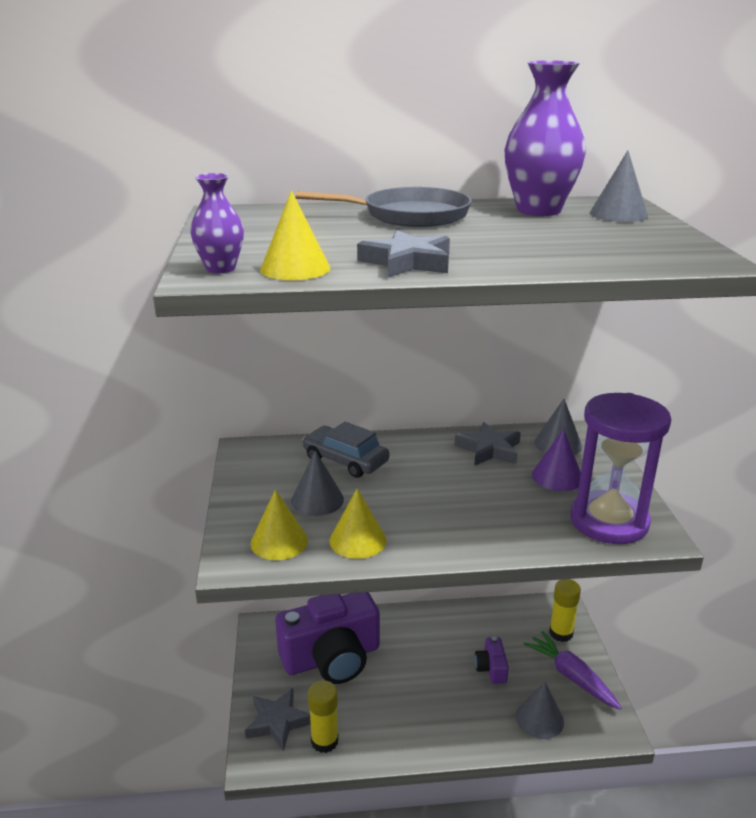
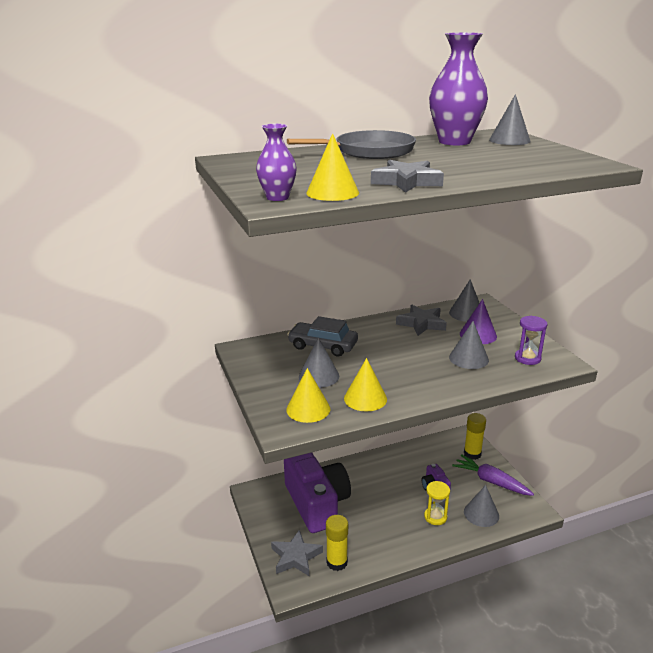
camera: 15 degrees left, 0 degrees up
(332, 658) = (316, 503): purple camera -> purple camera turned 75 degrees counterclockwise
(475, 709) = (435, 517): none -> yellow hourglass
(525, 508) = (468, 358): none -> grey cone
(609, 521) = (527, 358): purple hourglass -> purple hourglass, size x0.47

